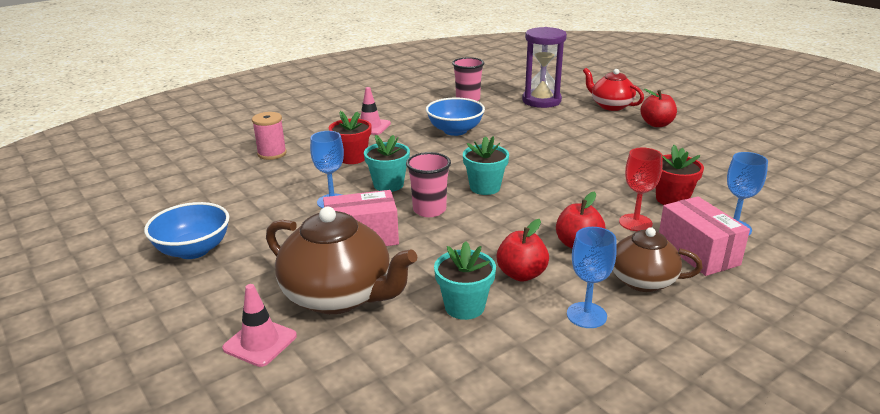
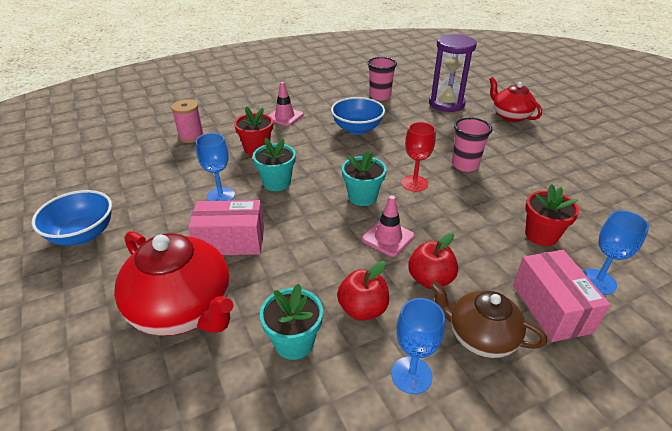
camera: 10 degrees right, 10 degrees up
(260, 342) = (91, 354): pink traffic cone -> pink traffic cone (388, 237)
(339, 296) = (183, 309): brown teapot -> red teapot
(429, 210) = (303, 217): pink cup -> pink cup (465, 165)
(635, 222) = (496, 260): red goblet -> red goblet (414, 183)
(656, 124) = (549, 142): red apple -> none

